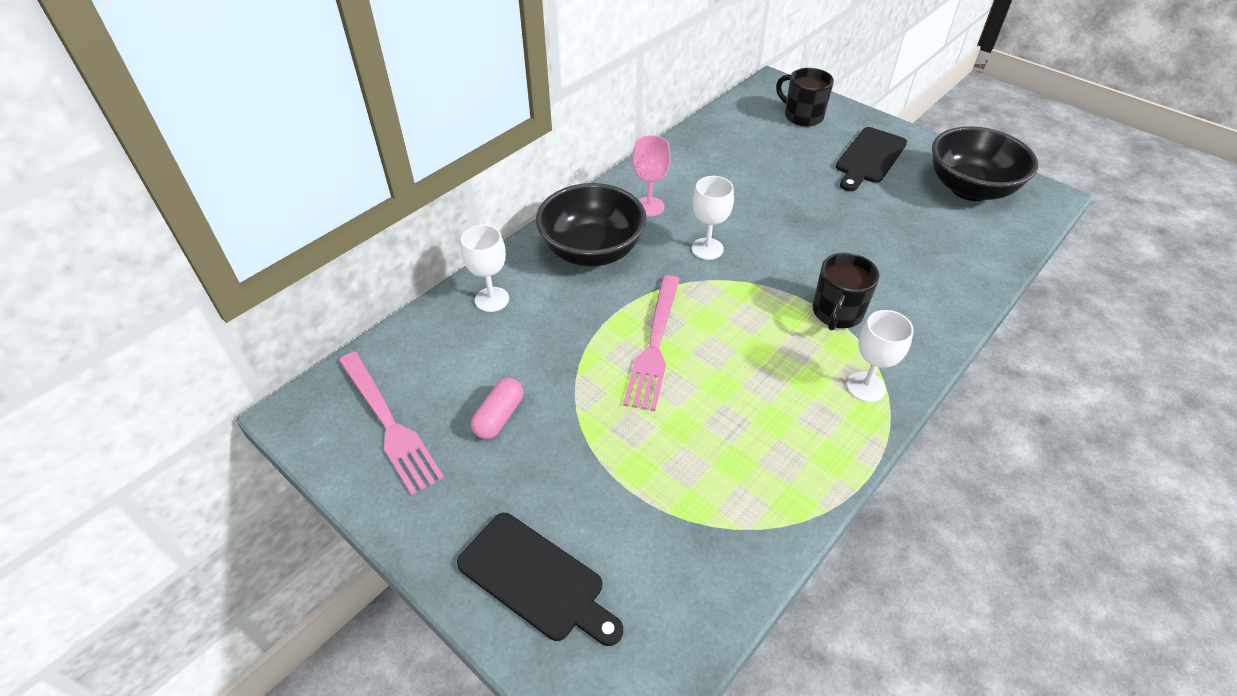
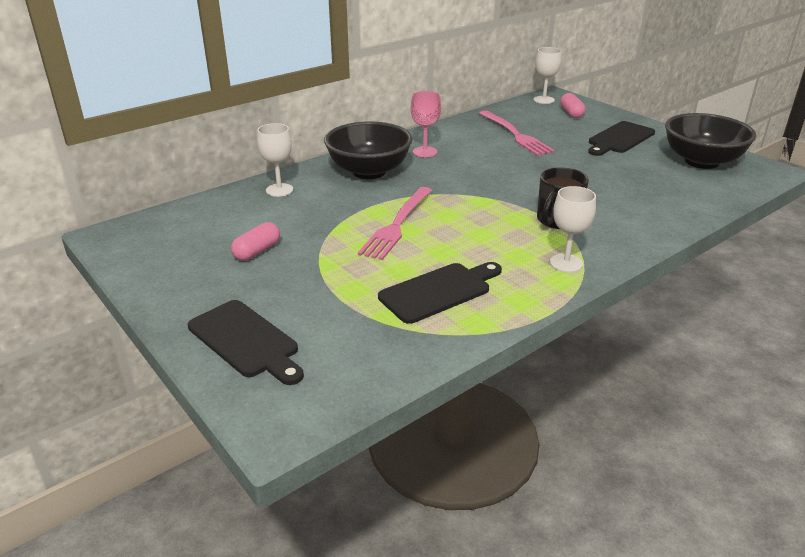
camera: 10 degrees right, 15 degrees down
(389, 424) = (171, 247): pink fork -> pink fork (515, 135)
(707, 249) = (462, 177): white goblet -> white goblet (544, 100)
(736, 456) = (439, 291): none -> black cutting board
(802, 116) = (571, 113): black mug -> pink capsule

